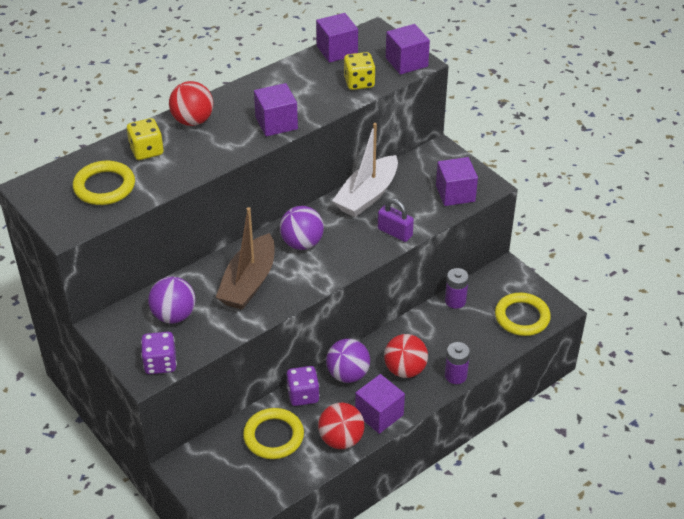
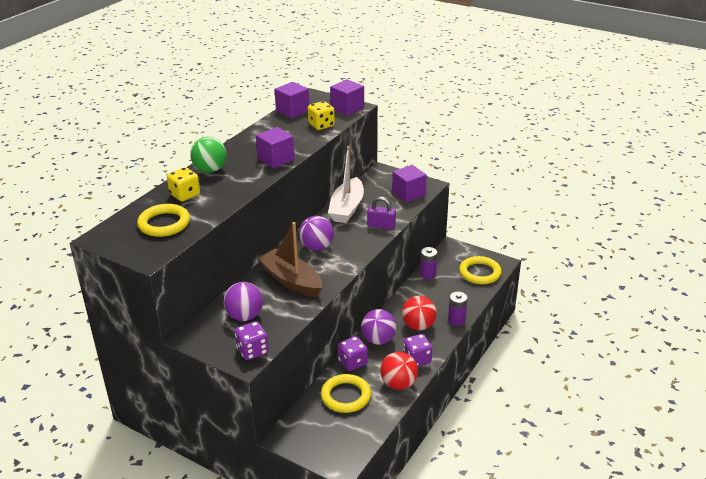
camera: 20 degrees left, 10 degrees down
(193, 121) = (210, 170): red ball -> green ball
(249, 282) = (291, 281): brown boat -> brown boat turned 135 degrees clockwise
(379, 414) = (417, 359): purple cube -> purple dice

